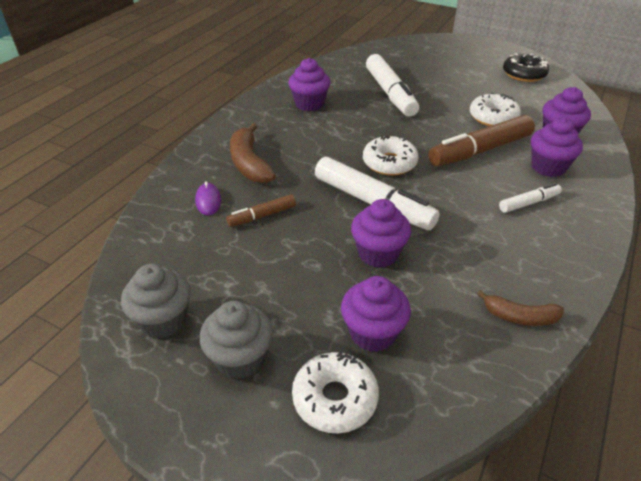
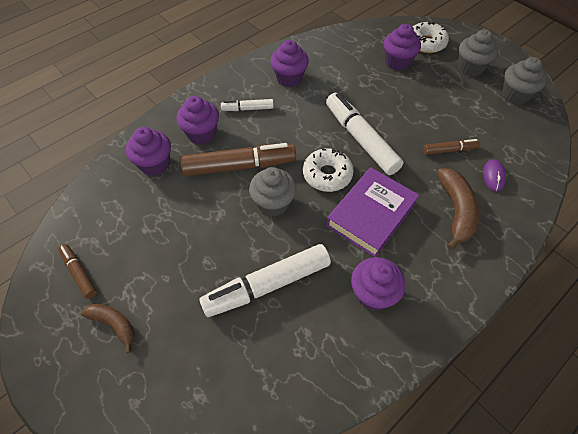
camera: 160 degrees left, 15 degrees up
(330, 144) = (371, 214): none -> purple book
(378, 253) = (375, 101): purple cupcake -> purple cupcake (289, 78)
(390, 93) = (267, 285): white marker -> white marker turned 120 degrees counterclockwise
(423, 133) = (273, 203): none -> grey cupcake
(493, 117) = (189, 205): white donut -> none
(519, 317) = (315, 51): brown banana -> brown banana (114, 324)
(523, 74) = (79, 273): black donut -> brown marker

